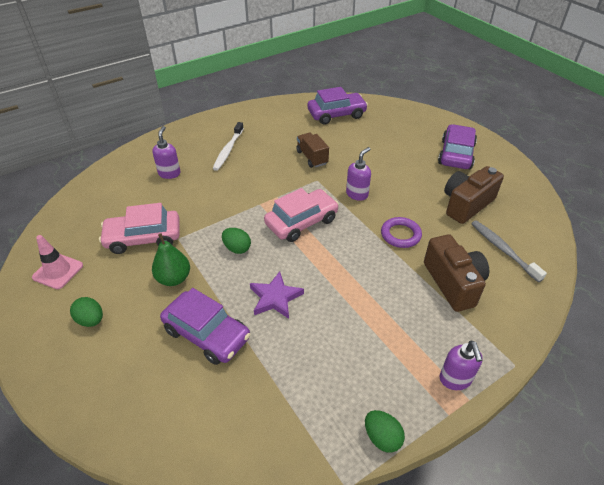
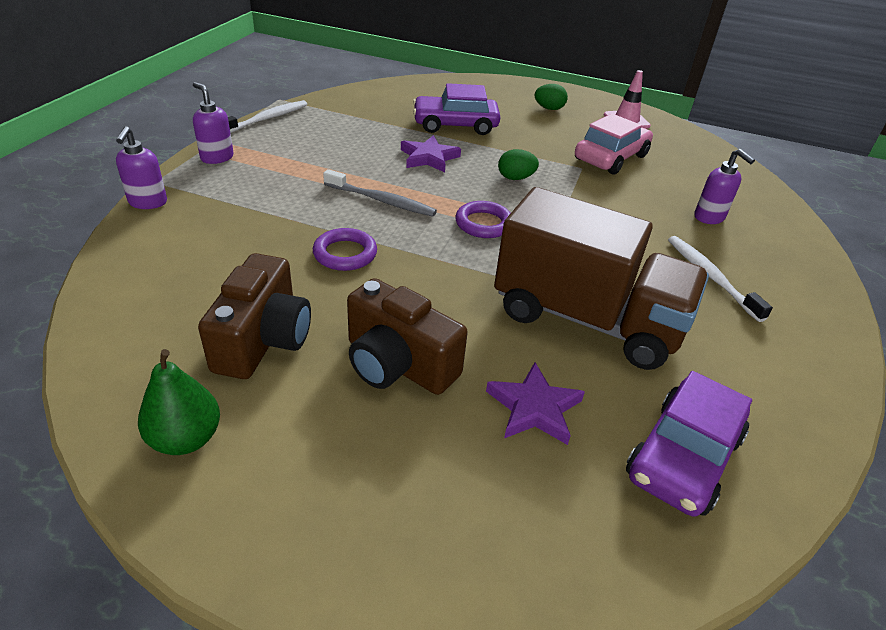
camera: 140 degrees right, 5 degrees down
(174, 278) = (533, 143): green pear -> green pear (186, 439)
(301, 222) = (483, 224): pink car -> purple ring
(312, 157) = (587, 319): brown truck -> brown truck, size x2.29
(357, 194) = (452, 286): purple soap dispenser -> purple soap dispenser (148, 203)
(370, 141) = (534, 408): none -> purple star
(382, 437) = (267, 119): green egg -> white toothbrush
(453, 283) = (245, 225): brown camera -> brown camera (398, 364)
(456, 154) = (332, 463): purple car -> none
(503, 250) = (181, 286): grey toothbrush -> grey toothbrush (381, 200)

